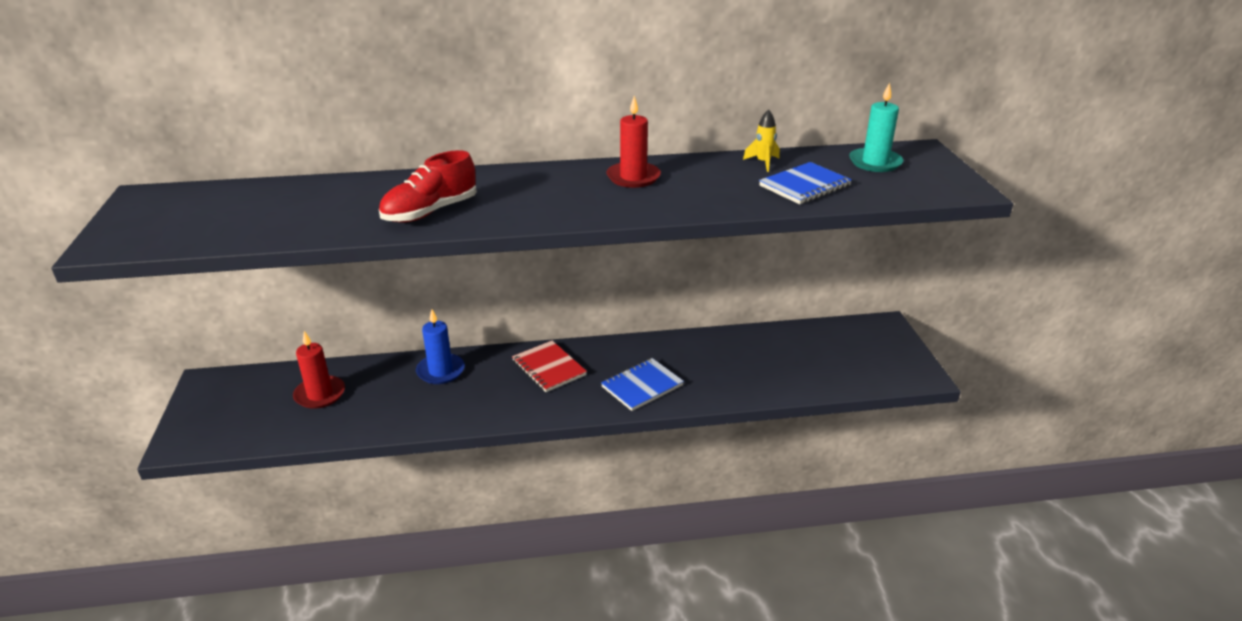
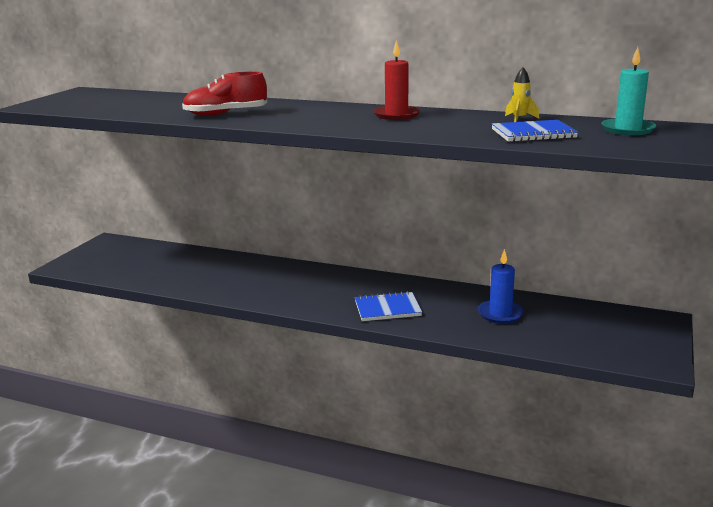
camera: 30 degrees right, 10 degrees down
(320, 394) = (163, 261): red candle -> none
(440, 371) = (251, 266): blue candle -> blue candle (500, 314)
(549, 368) = (328, 282): red notebook -> none

